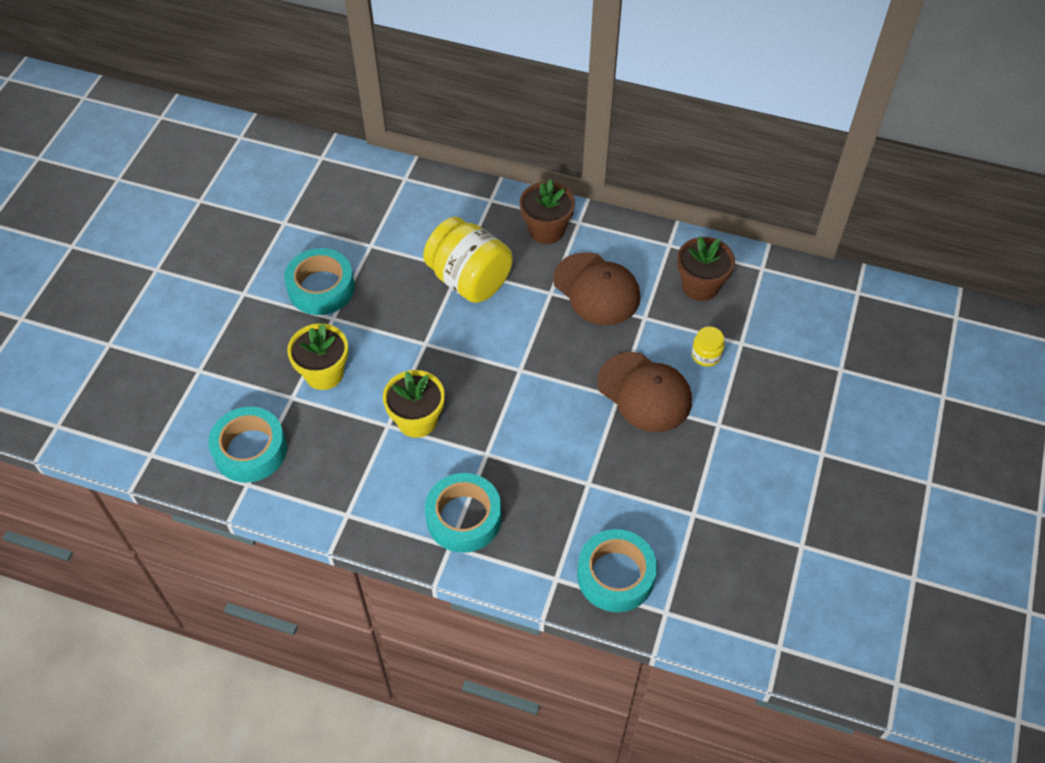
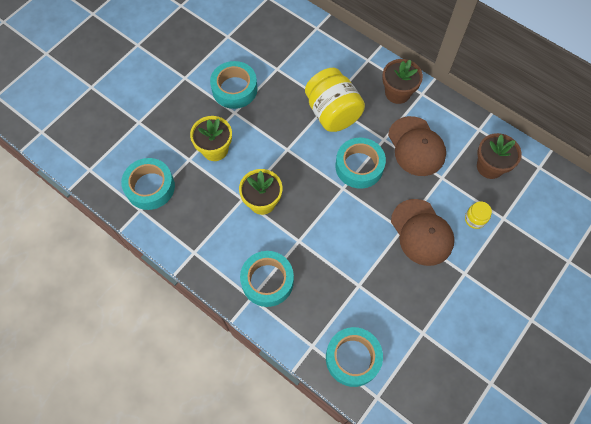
camera: 20 degrees right, 10 degrees up
(531, 336) = (359, 166): none -> turquoise tape

